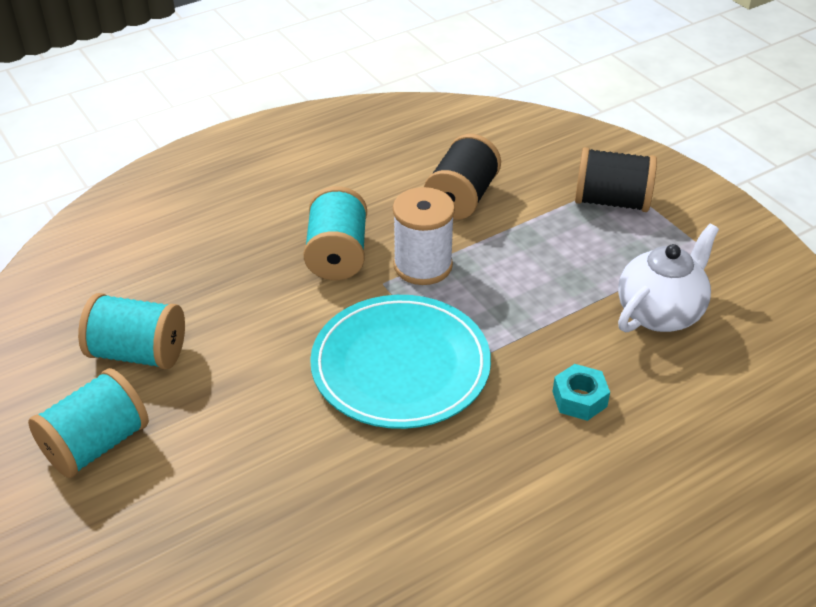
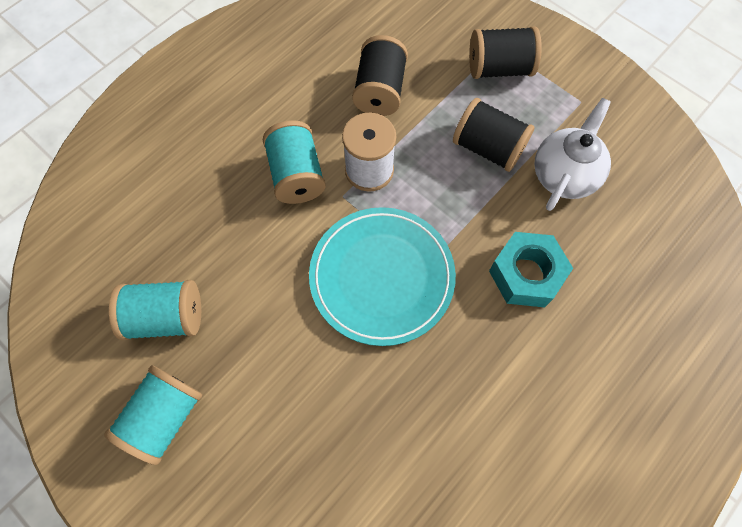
camera: 15 degrees left, 25 degrees up
(572, 271) = (488, 148): none -> black spool
(579, 399) = (526, 274): turquoise nut -> turquoise nut, size x1.69

